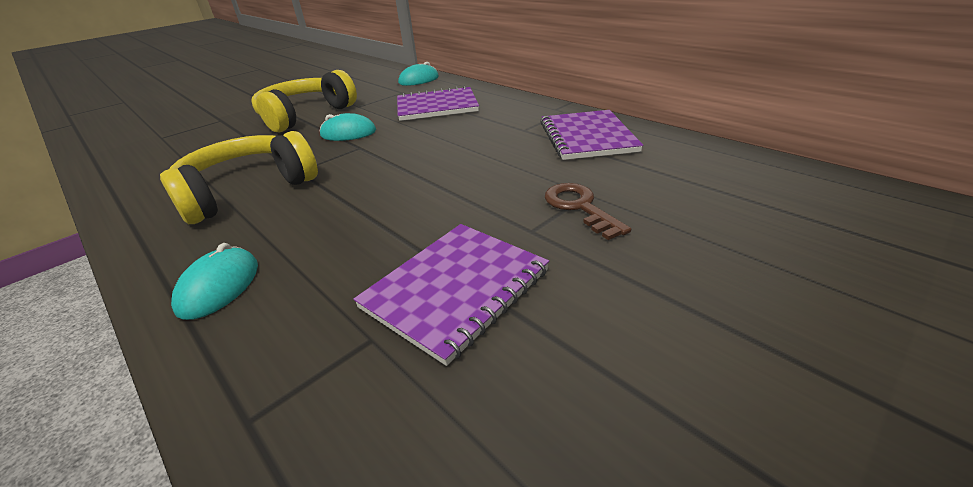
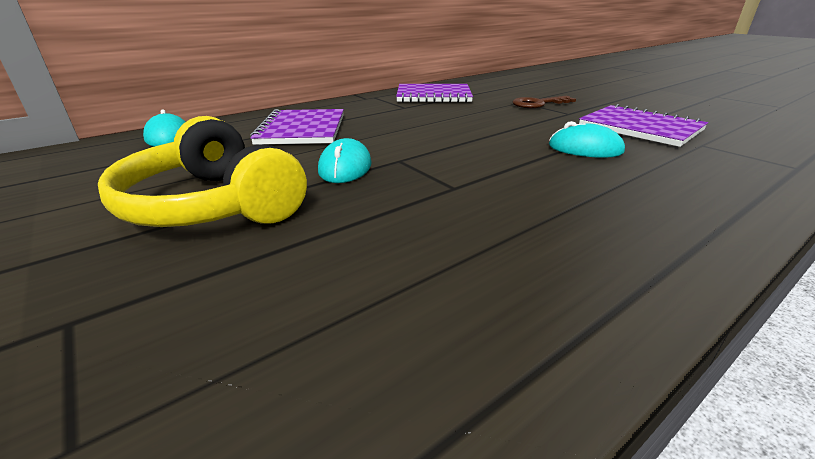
camera: 85 degrees left, 5 degrees down
(219, 286) = (702, 196): turquoise mouse -> turquoise mouse (585, 149)
(247, 190) = (509, 213): yellow headphones -> none

